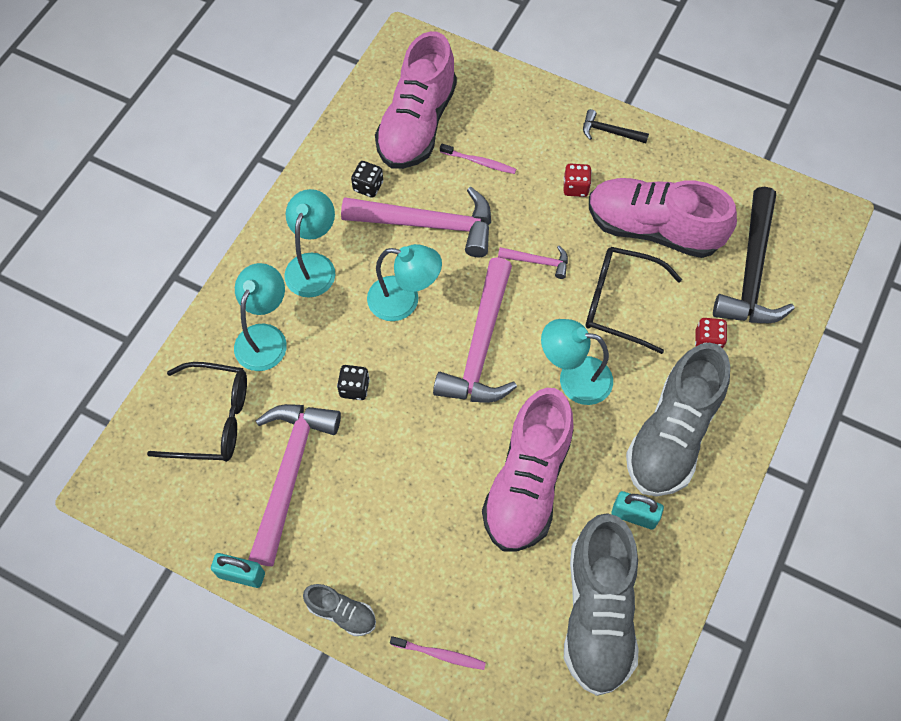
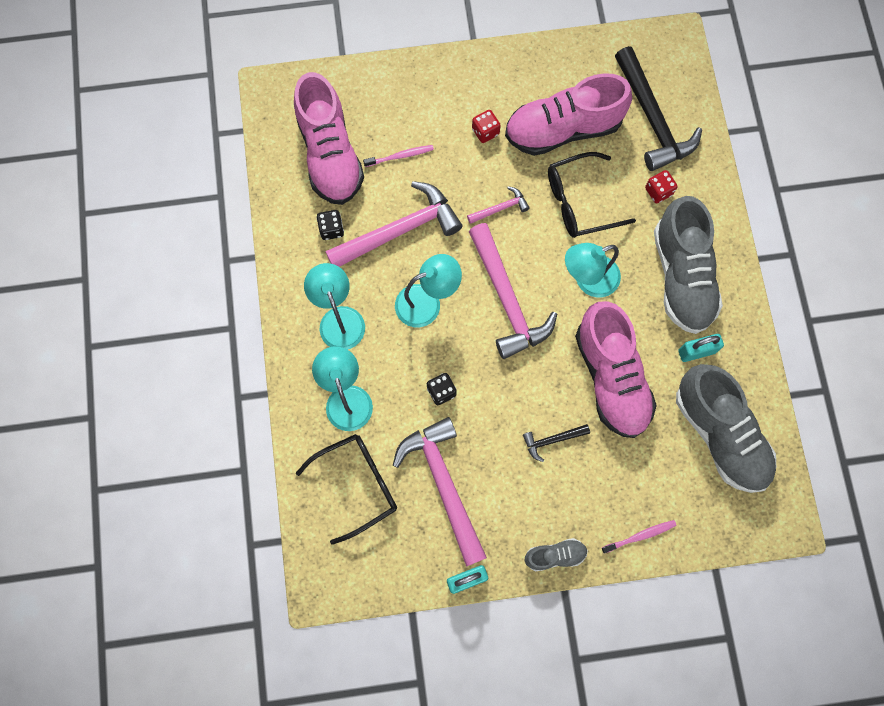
camera: 35 degrees left, 10 degrees up
(610, 132) = (478, 71): black hammer -> black hammer (552, 440)

